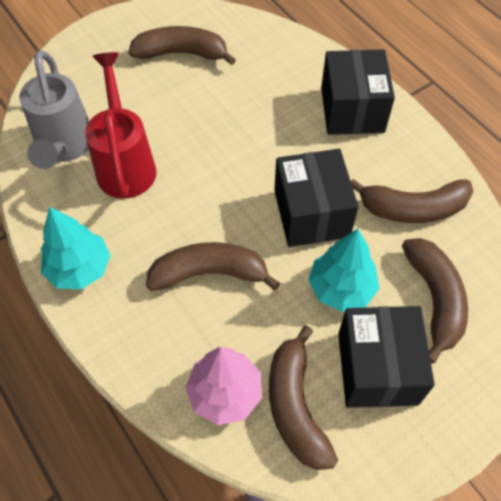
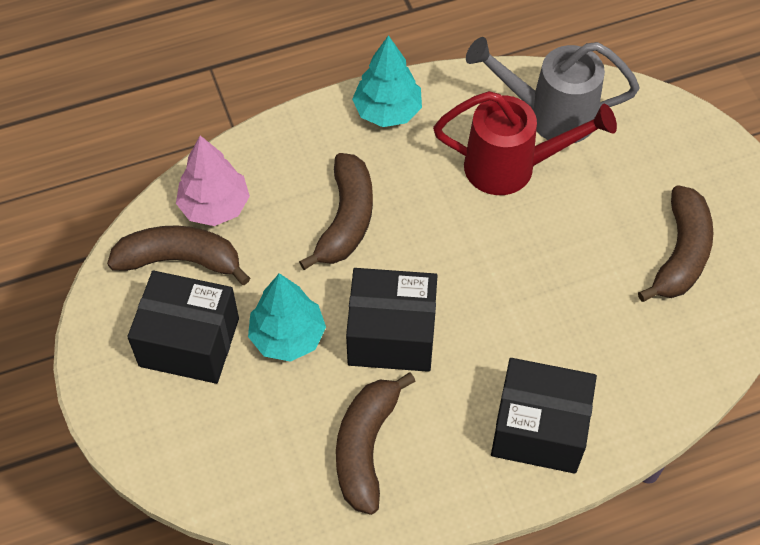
camera: 105 degrees right, 0 degrees up
(434, 299) = (243, 425): brown banana -> none

